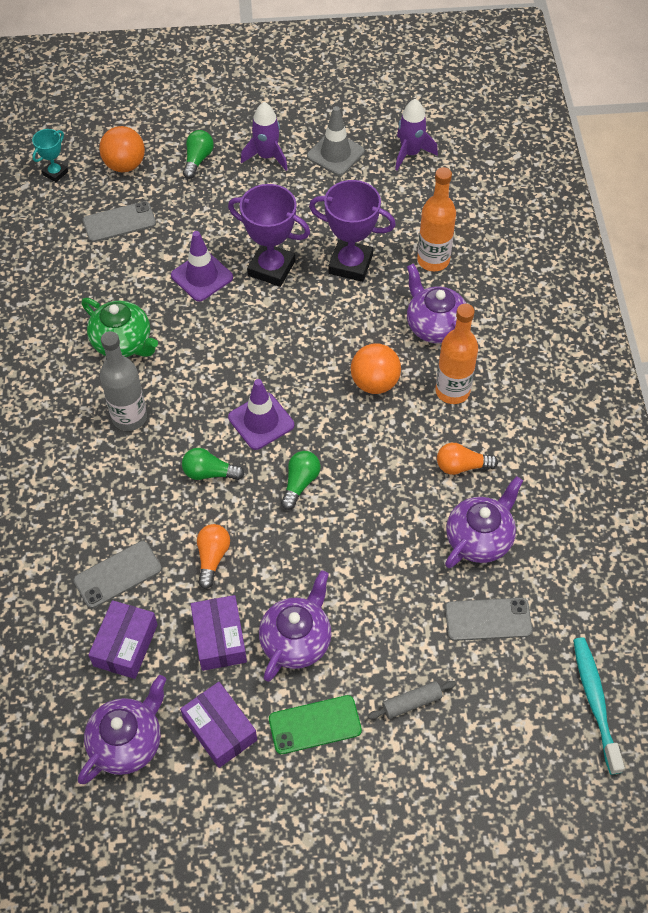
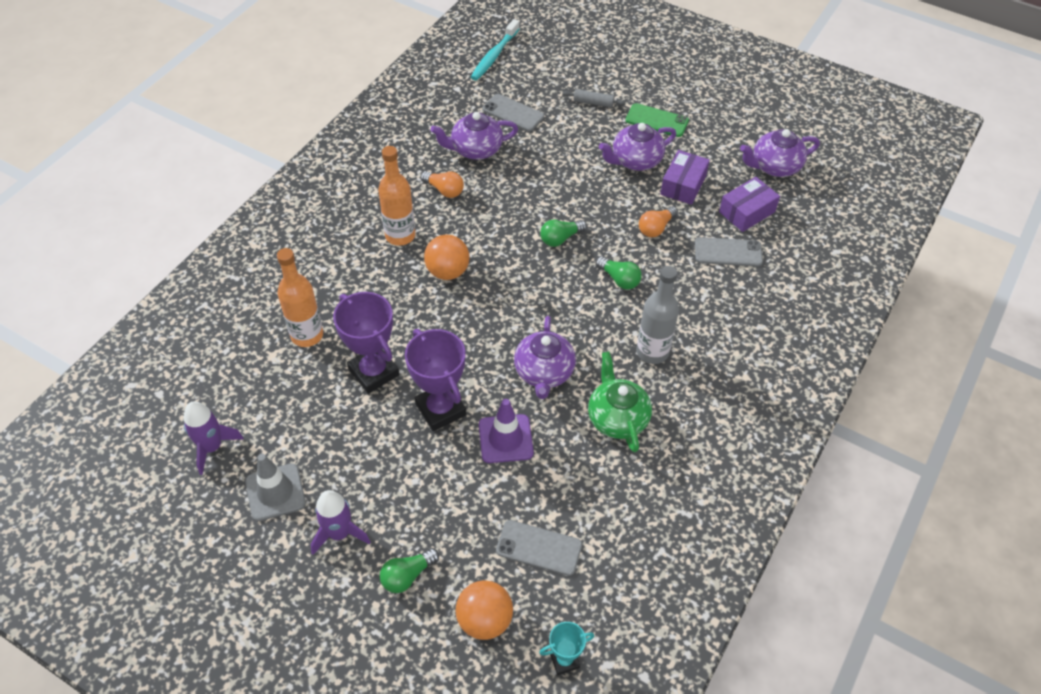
camera: 145 degrees left, 5 degrees down
(220, 729) = (714, 145): purple box -> none
(261, 421) = (554, 292): purple traffic cone -> none
(435, 326) = (362, 285): purple teapot -> purple teapot (544, 372)

